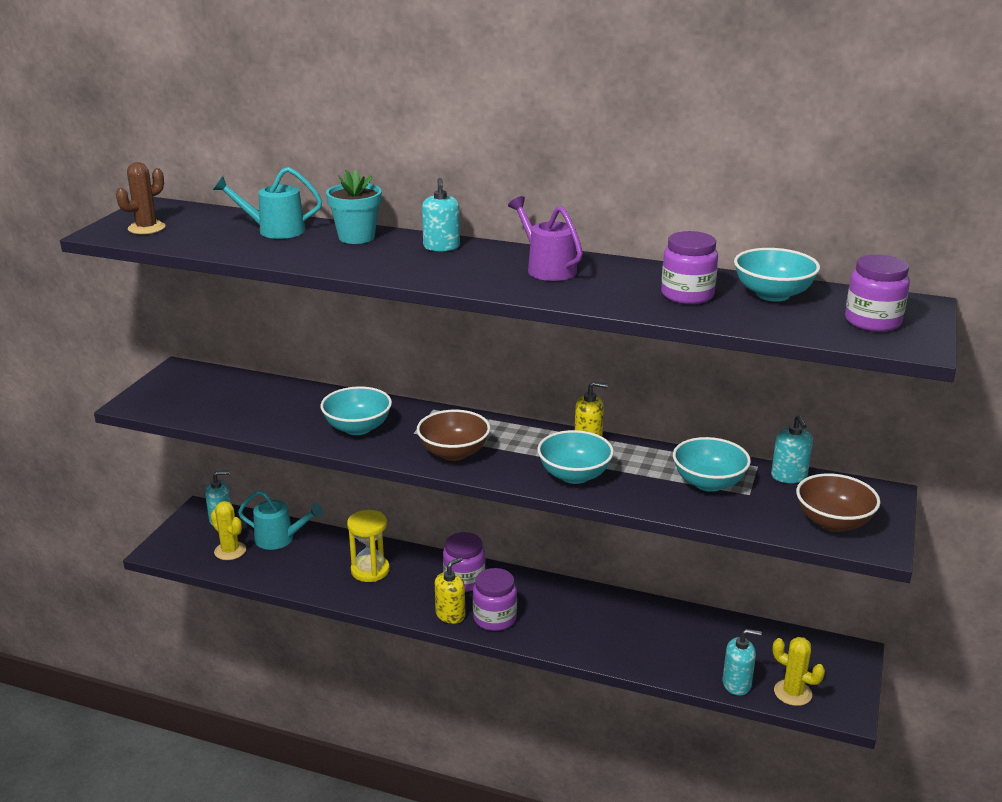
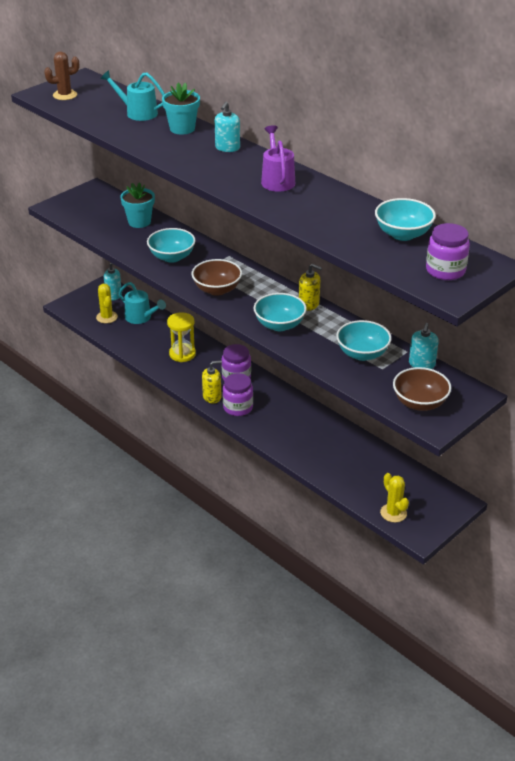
camera: 25 degrees right, 10 degrees up
(276, 396) = (139, 222): none -> turquoise flower pot
(687, 295) = (345, 221): purple jar -> none
(737, 684) = (361, 496): turquoise soap dispenser -> none

